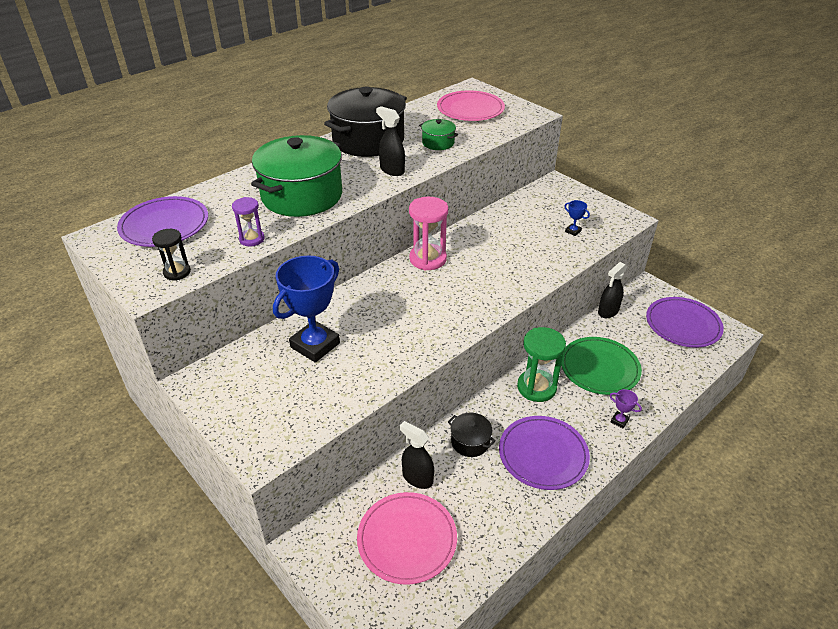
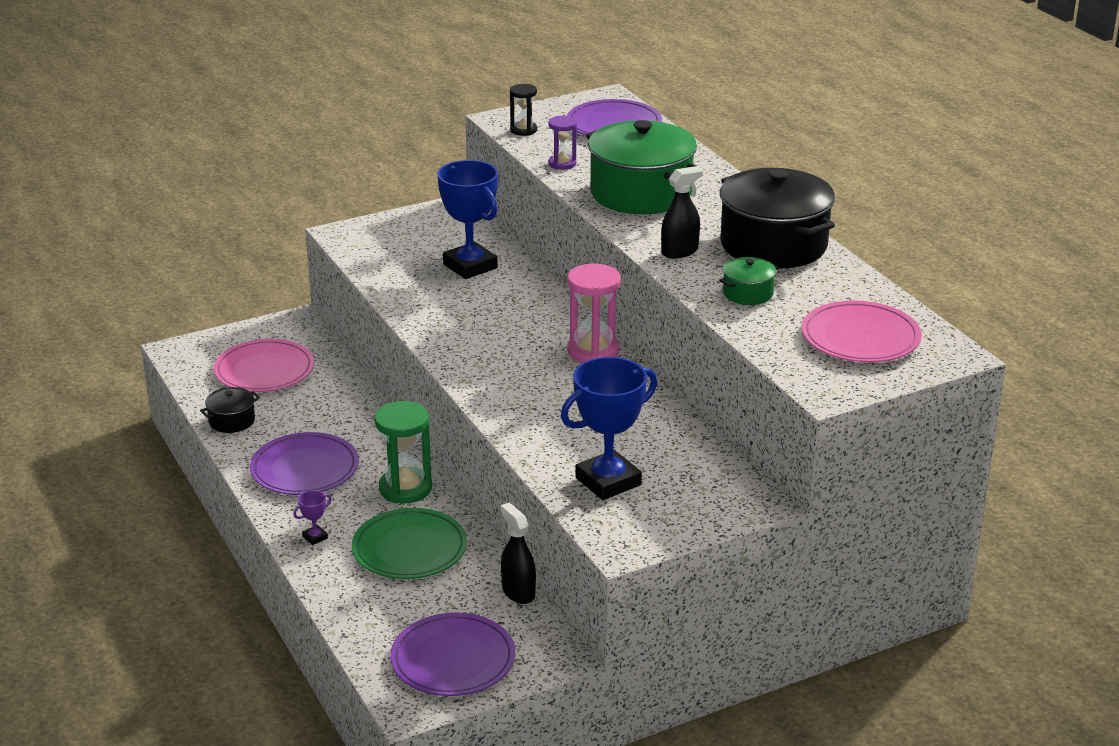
camera: 105 degrees right, 10 degrees down
(417, 478) = (328, 385): black spray bottle -> none
(470, 442) = (353, 425): black pot -> black pot (232, 421)
(573, 231) = (608, 481): blue trophy -> blue trophy, size x2.45

